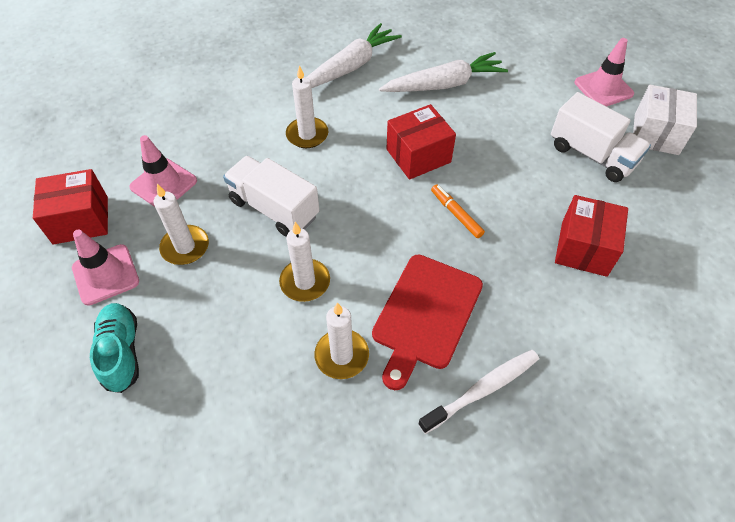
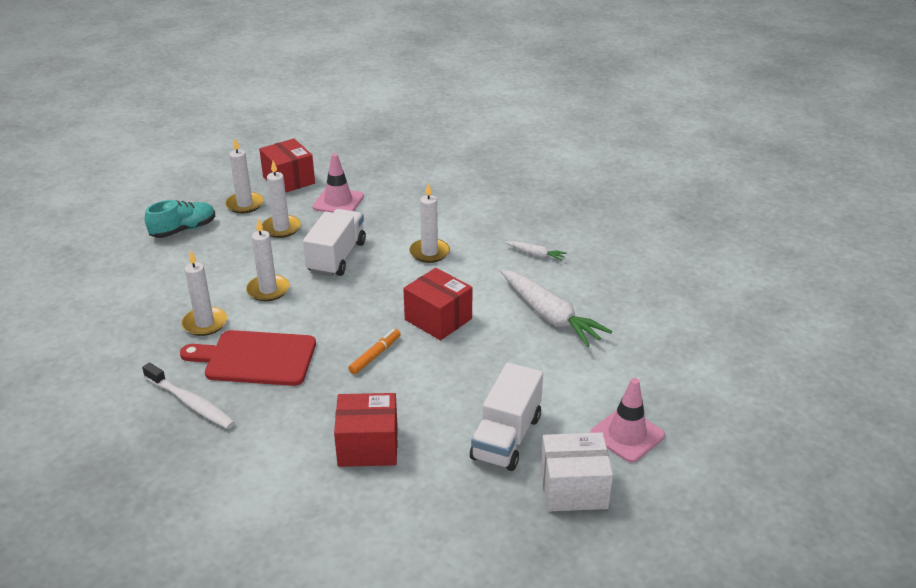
camera: 70 degrees right, 20 degrees down
(106, 274) = (245, 204): pink traffic cone -> white candle
(350, 66) = (536, 255): white carrot -> white carrot, size x0.48

